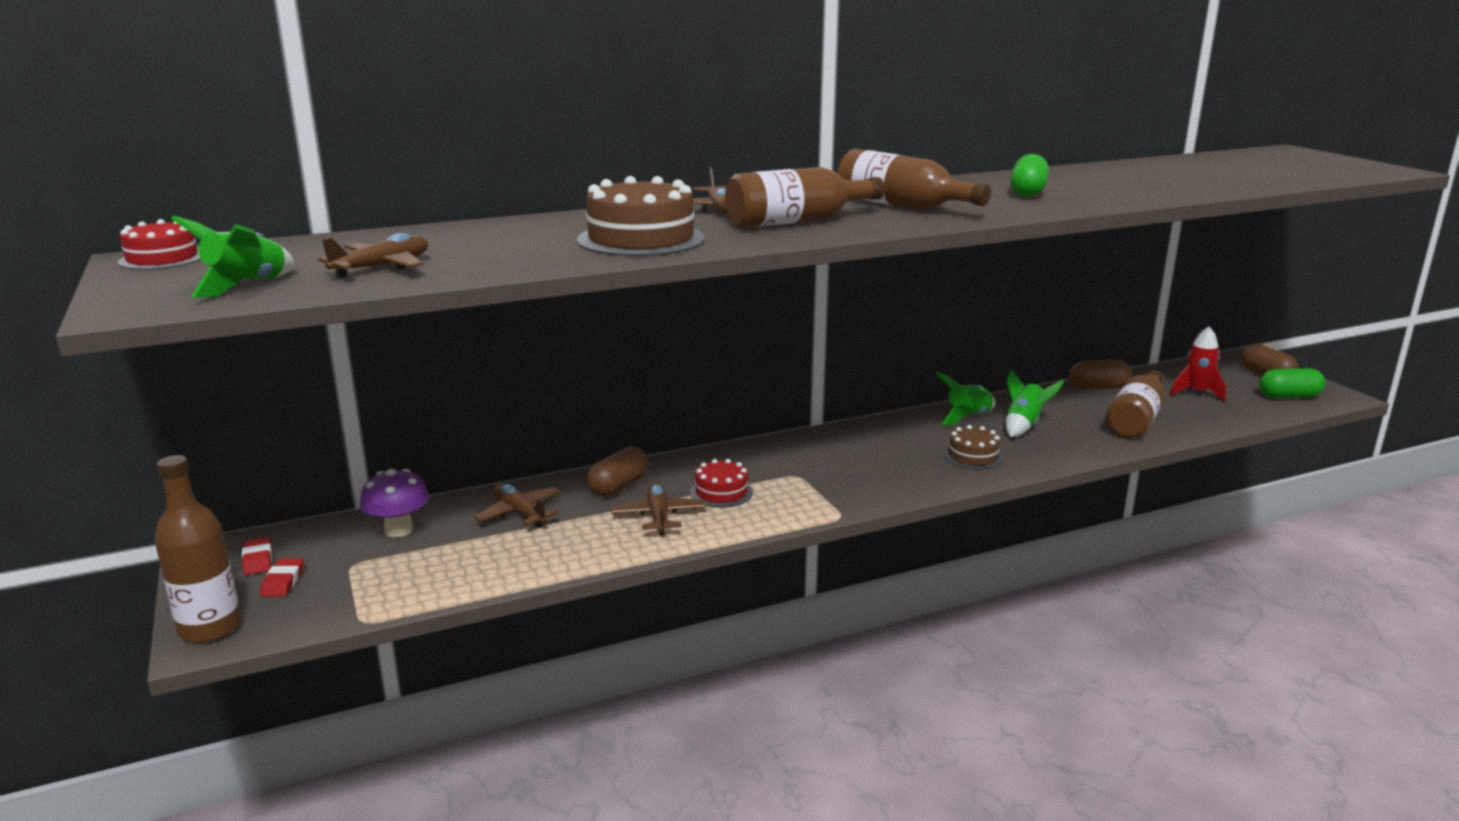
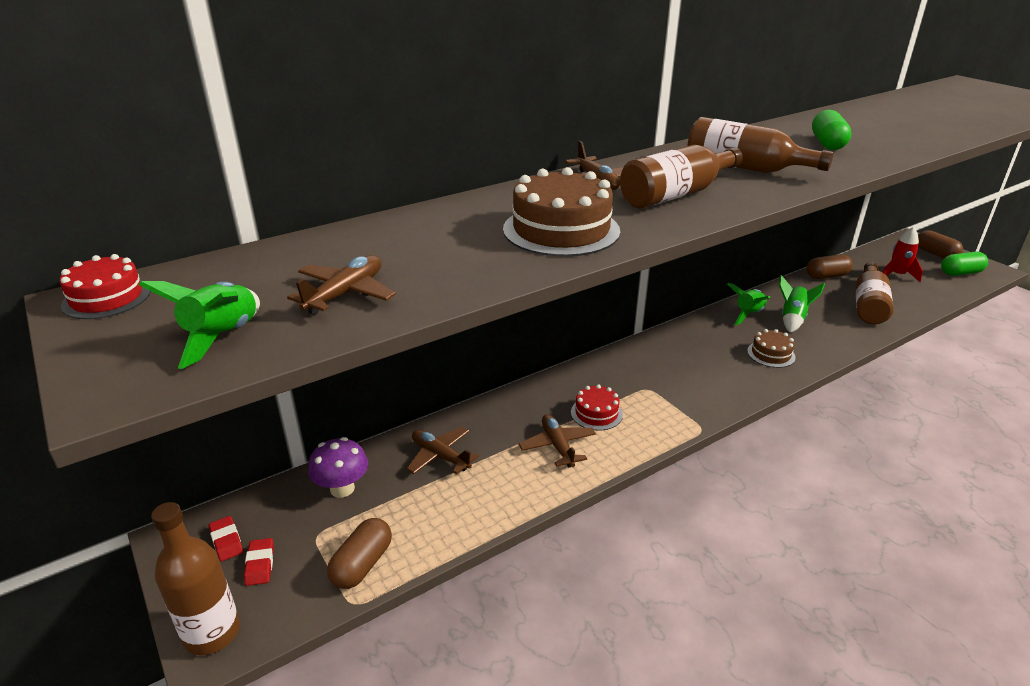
camera: 10 degrees left, 10 degrees up
(618, 486) = (510, 416): brown capsule -> brown capsule (362, 564)

